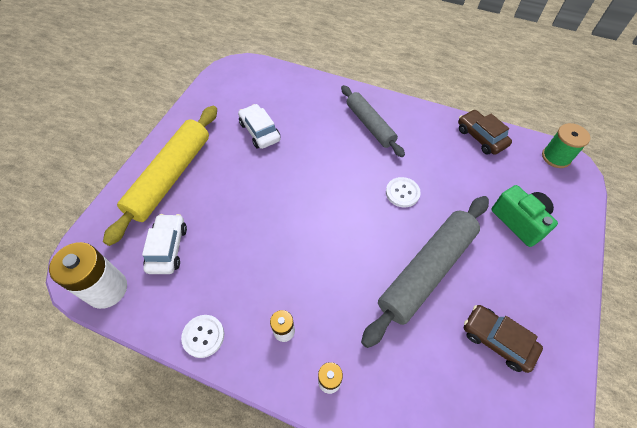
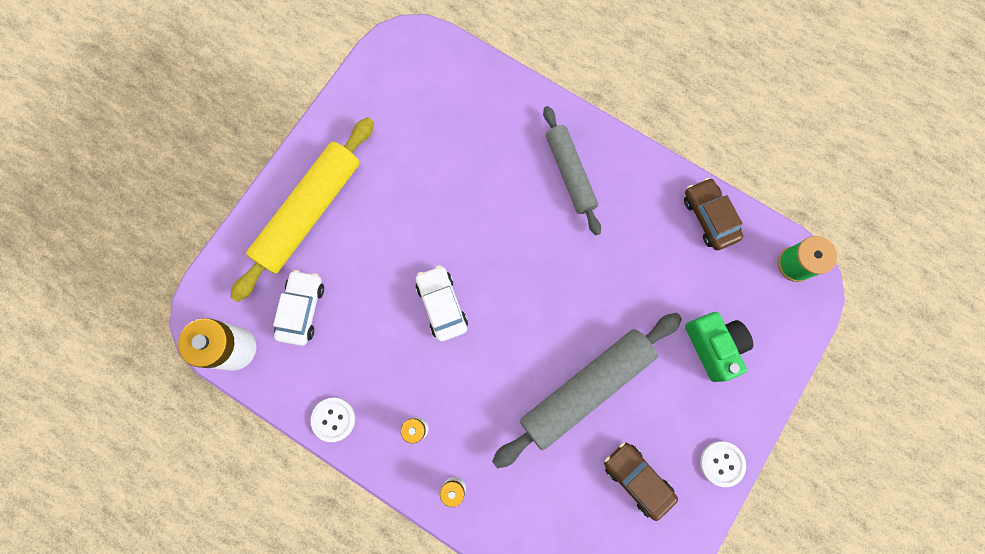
camera: 10 degrees right, 20 degrees up
(260, 131) = (426, 160): white car -> white car (442, 305)
(402, 193) = (585, 283): white button -> white button (722, 463)

